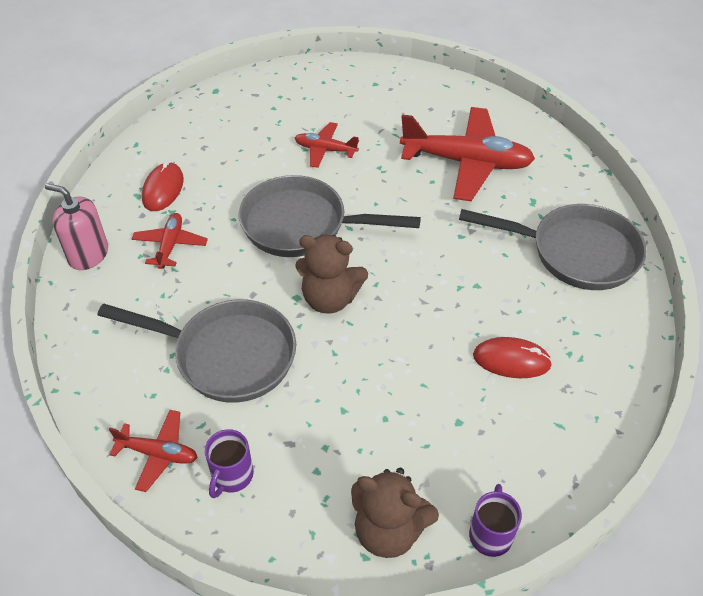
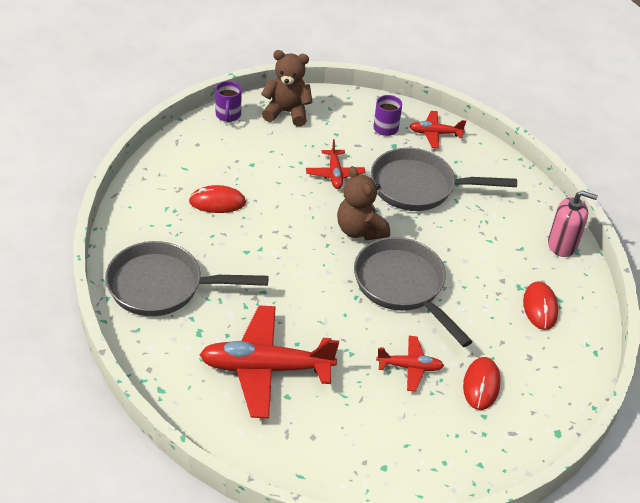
camera: 165 degrees right, 5 degrees down
(170, 245) = (503, 258): red plane -> red plane (335, 174)
(263, 129) = (481, 385): none -> red mouse
(302, 225) = (403, 286): grey pan -> grey pan turned 120 degrees counterclockwise
(330, 299) = (360, 230): brown teddy bear -> brown teddy bear turned 120 degrees counterclockwise

